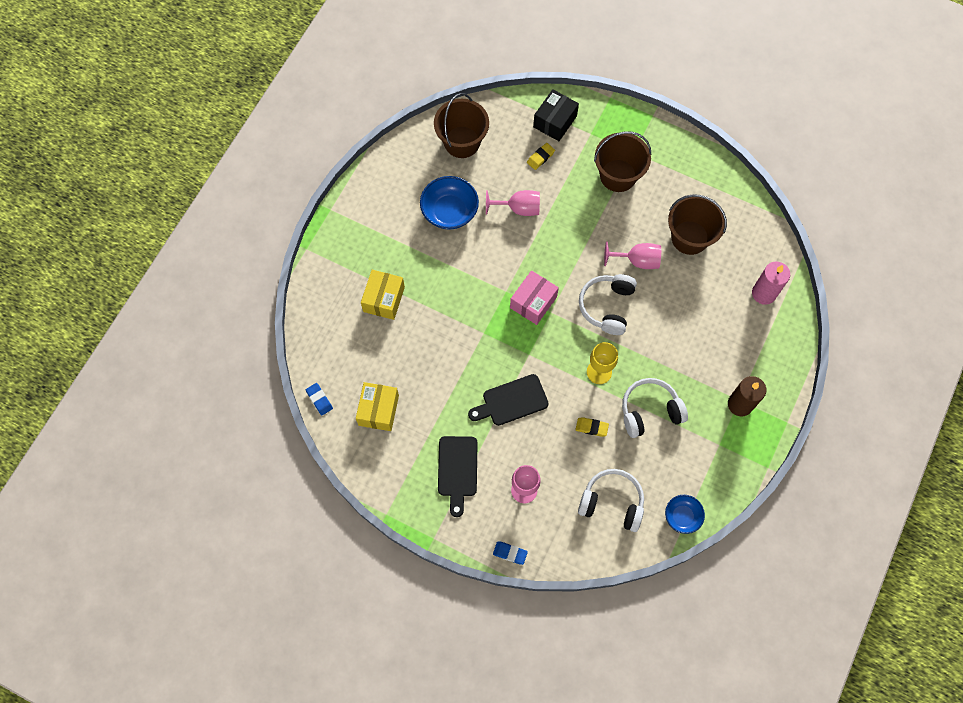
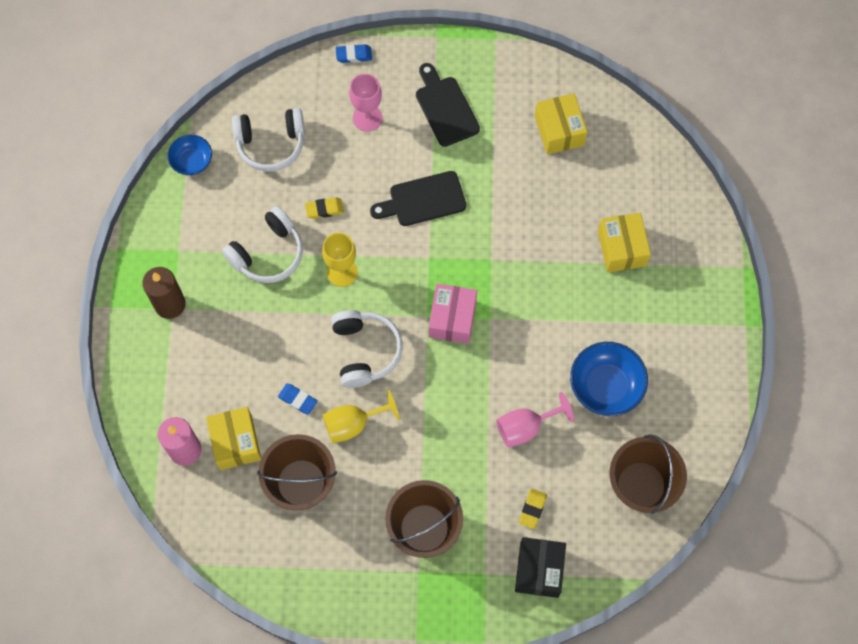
camera: 155 degrees right, 0 degrees up
(319, 400) = (626, 115): blue eraser -> blue eraser (297, 400)
(512, 401) = (423, 200): black cutting board -> black cutting board turned 150 degrees counterclockwise
(637, 260) = (353, 424): pink goblet -> yellow goblet
(725, 283) = (236, 442): none -> yellow box

